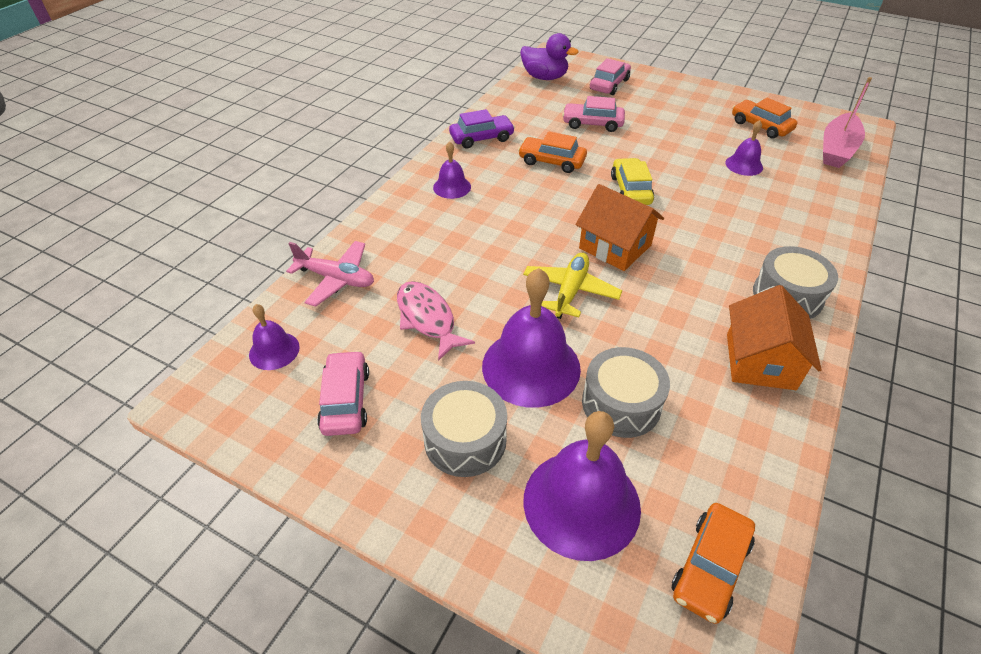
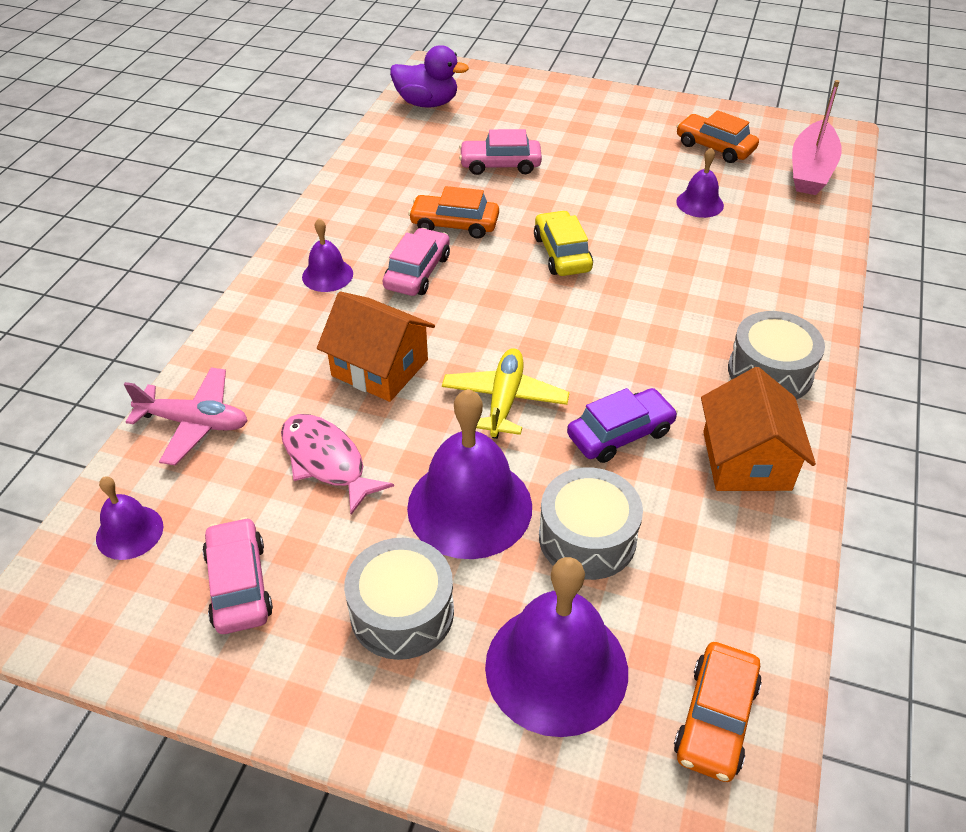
camera: 10 degrees left, 0 degrees up
(481, 138) = (356, 200): purple car -> purple car (620, 434)
(609, 85) = (514, 106): pink car -> pink car (417, 272)
(615, 246) = (552, 333): orange house -> orange house (379, 368)

